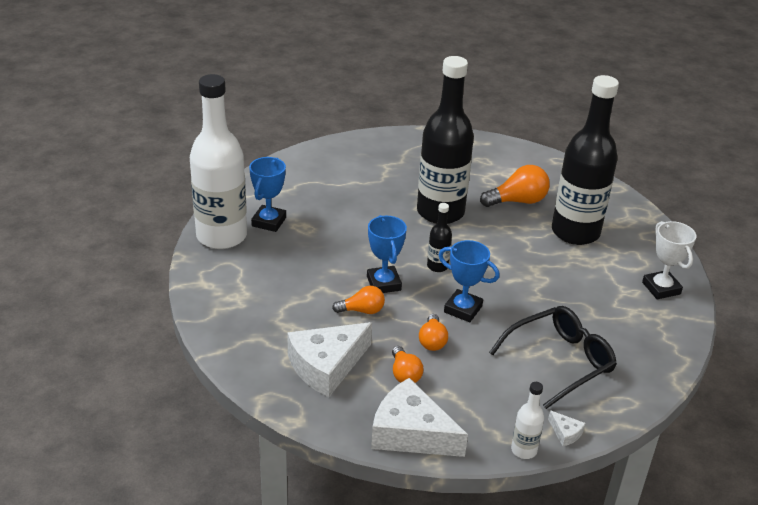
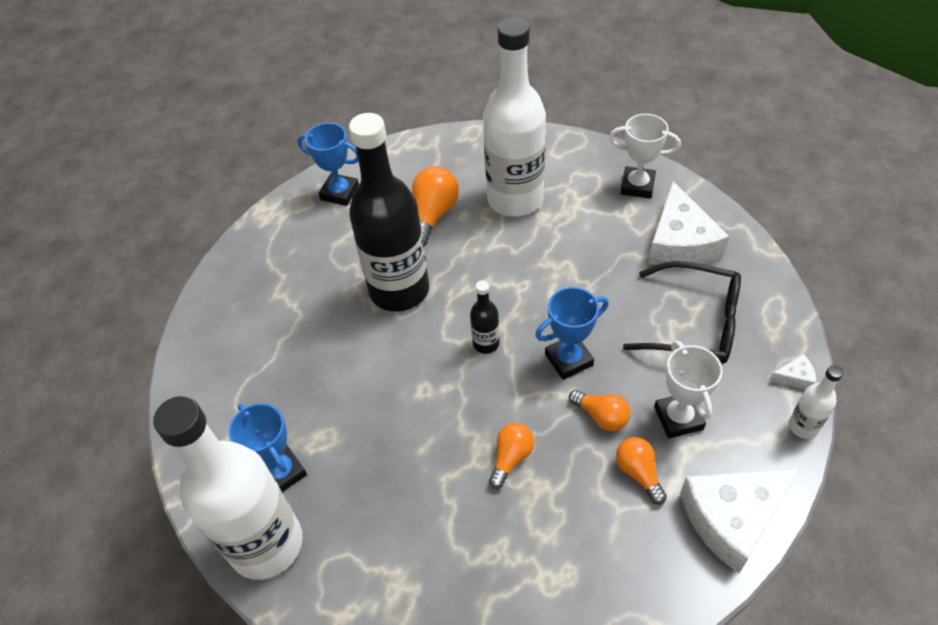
camera: 50 degrees left, 15 degrees up
(326, 366) = (582, 548): white cheese -> white cheese (680, 243)
(383, 283) = (479, 411): blue trophy -> blue trophy (340, 193)
(404, 374) = (638, 473): orange light bulb -> orange light bulb turned 135 degrees counterclockwise
(467, 380) = (678, 418): none -> white trophy
(559, 362) = (694, 323): black glasses -> black glasses turned 105 degrees clockwise
(575, 232) = (515, 199): black bottle -> white bottle

